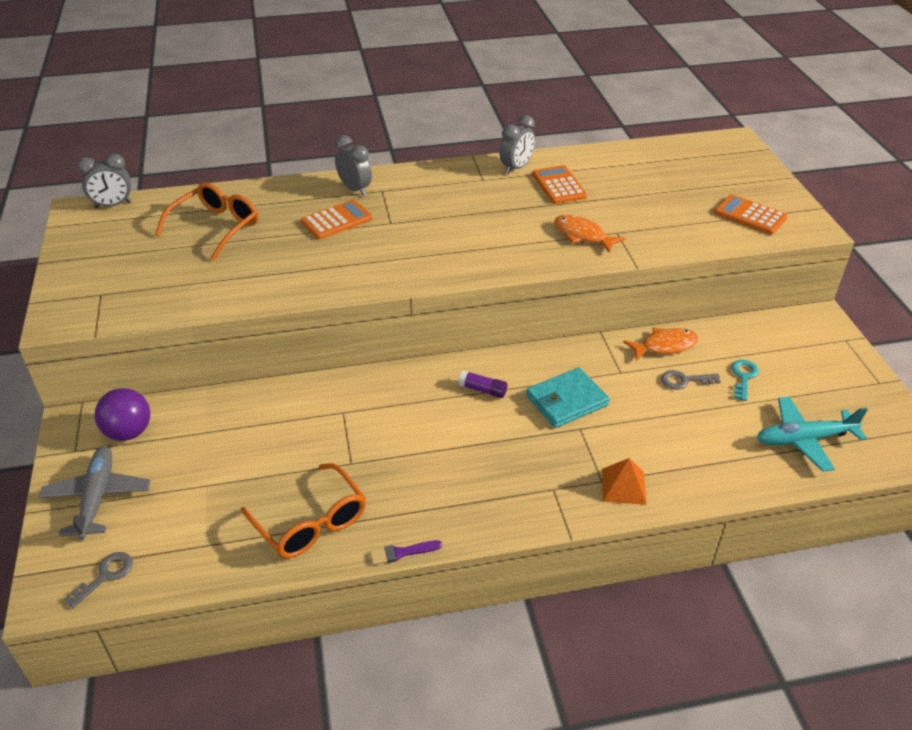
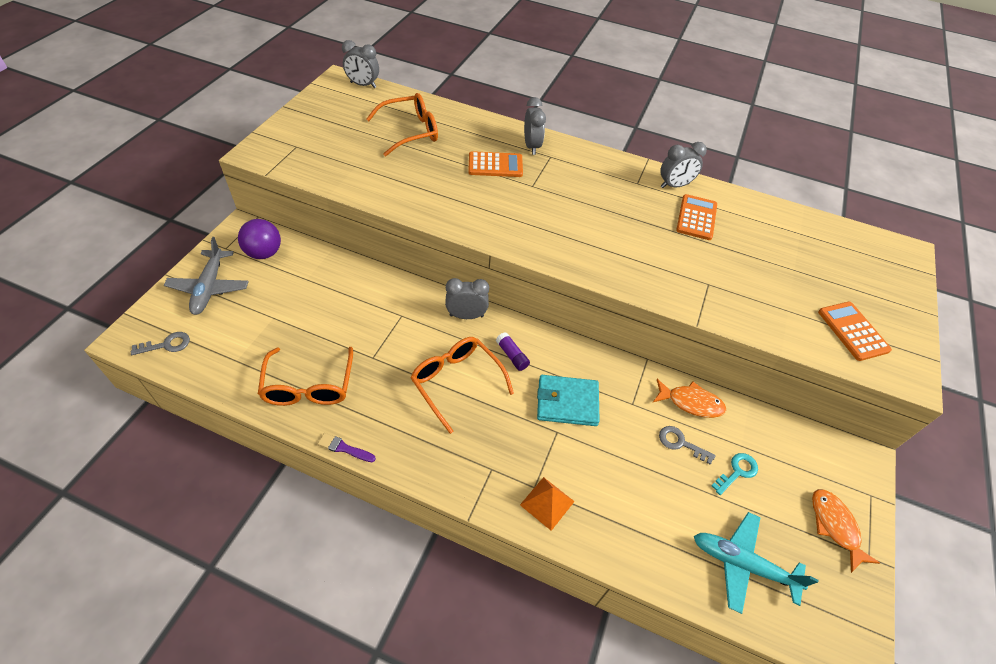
camera: 30 degrees right, 10 degrees up
(98, 497) = (209, 288): grey plane -> grey plane turned 150 degrees clockwise
(407, 379) = (466, 315): none -> grey clock
(453, 439) = (456, 382): none -> orange glasses
(583, 235) = (676, 272): orange fish -> orange fish (835, 526)

